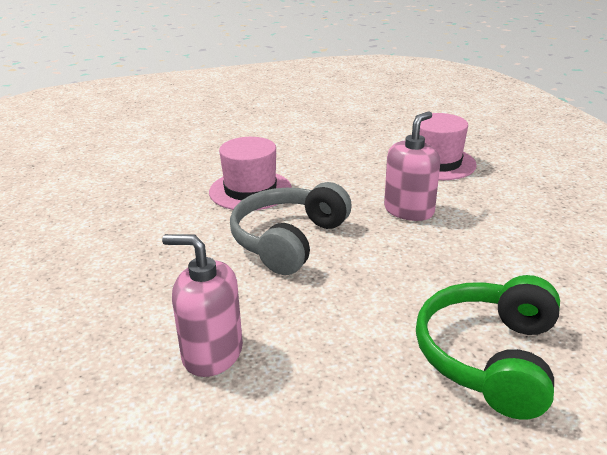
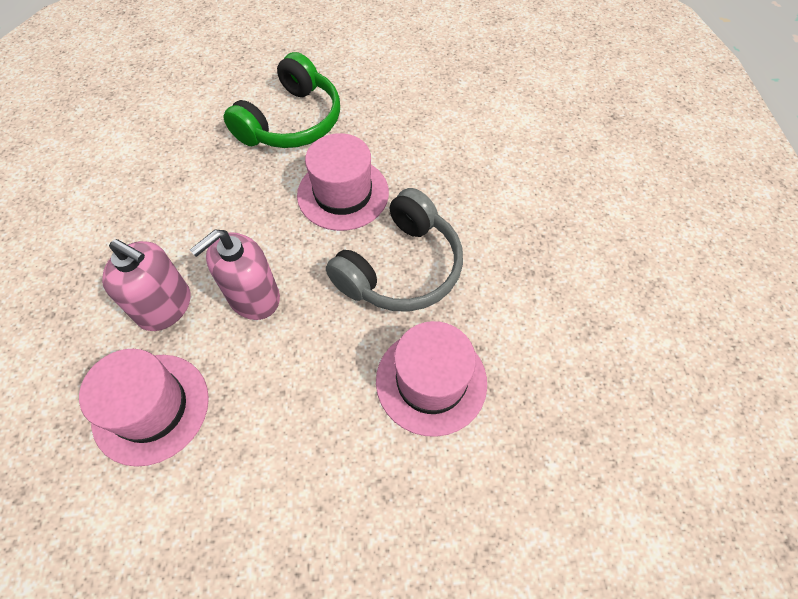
camera: 170 degrees left, 30 degrees up
(212, 353) = (478, 152): pink soap dispenser -> pink soap dispenser (165, 306)
(371, 287) = (343, 193): none -> pink hat

